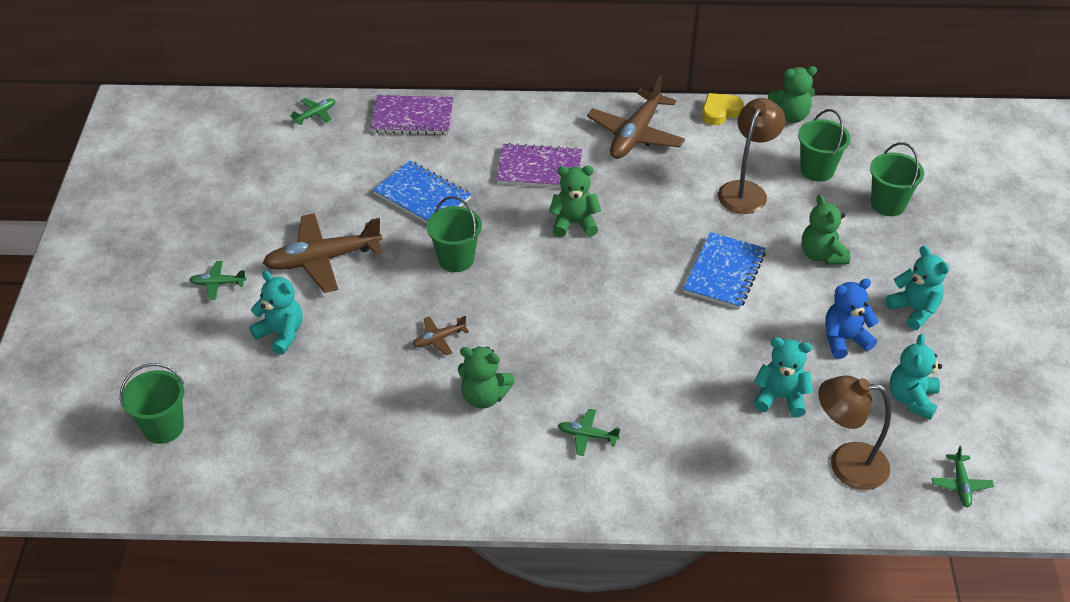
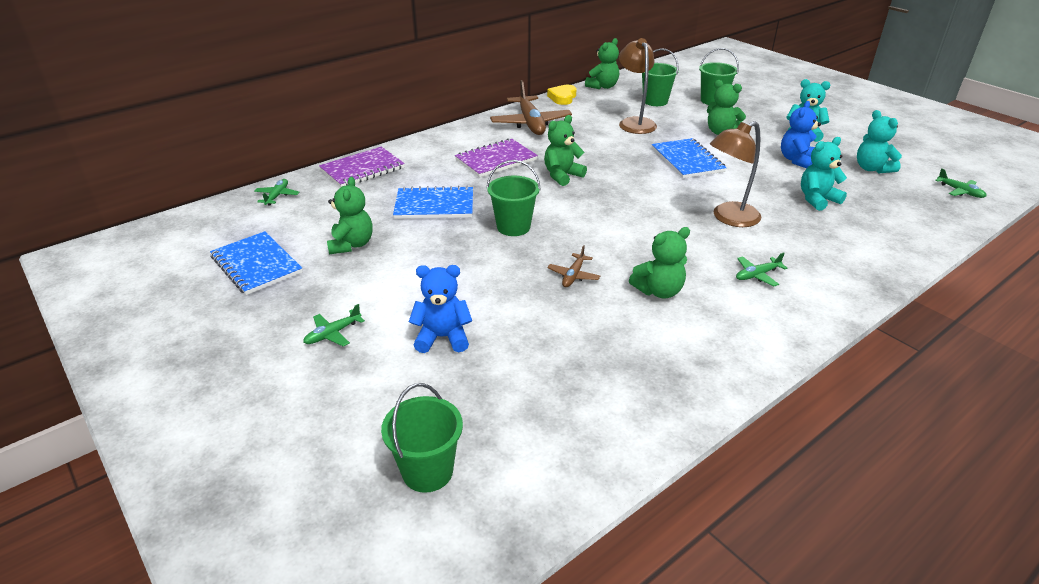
camera: 40 degrees left, 10 degrees down
(232, 185) = (256, 265): none -> blue notebook
(281, 334) = (442, 337): turquoise teddy bear -> blue teddy bear
(315, 204) = (351, 245): none -> green teddy bear
(322, 260) = (408, 274): brown plane -> none
(846, 464) = (901, 211): brown lamp -> brown lamp (729, 218)

